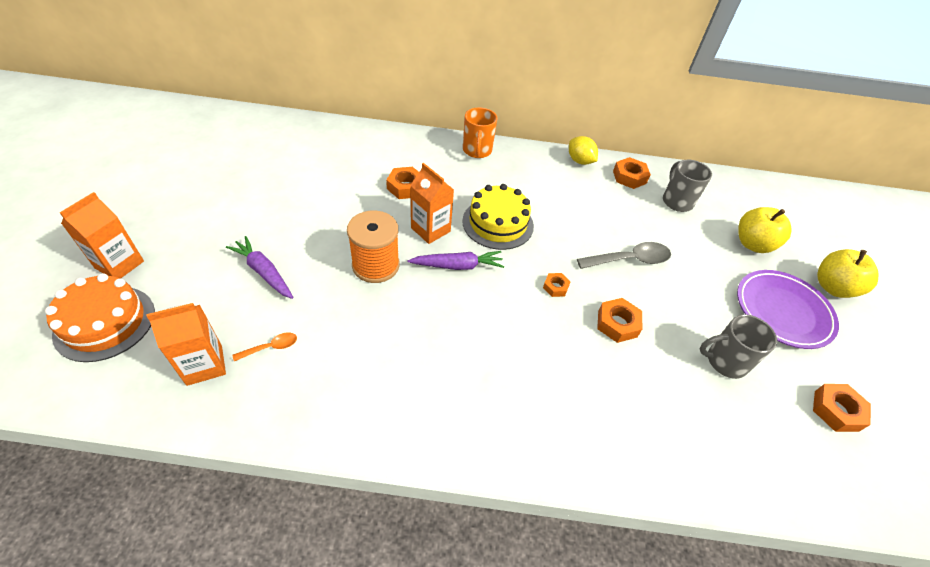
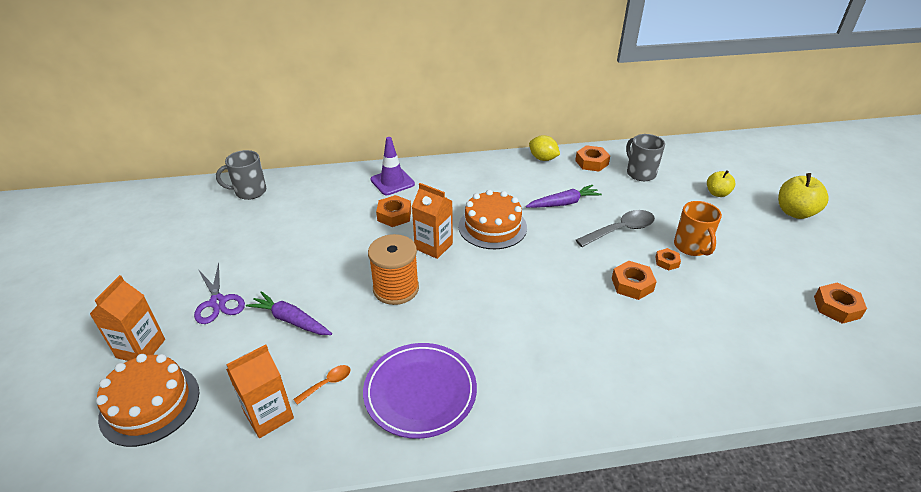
camera: 10 degrees left, 10 degrees down
(205, 236) = (218, 302): none -> purple scissors
(418, 151) = (392, 182): none -> purple traffic cone
(458, 266) = (472, 271): purple carrot -> purple carrot (563, 203)
(477, 150) = (447, 170): orange mug -> orange mug (691, 247)
(498, 223) = (492, 227): yellow cake -> orange cake
(555, 287) = (566, 268): orange nut -> orange nut (667, 262)
(725, 361) = (733, 292): grey mug -> grey mug (249, 191)
(753, 244) = (717, 193): yellow apple -> yellow apple, size x0.63
(783, 311) = (763, 241): purple plate -> purple plate (420, 392)

